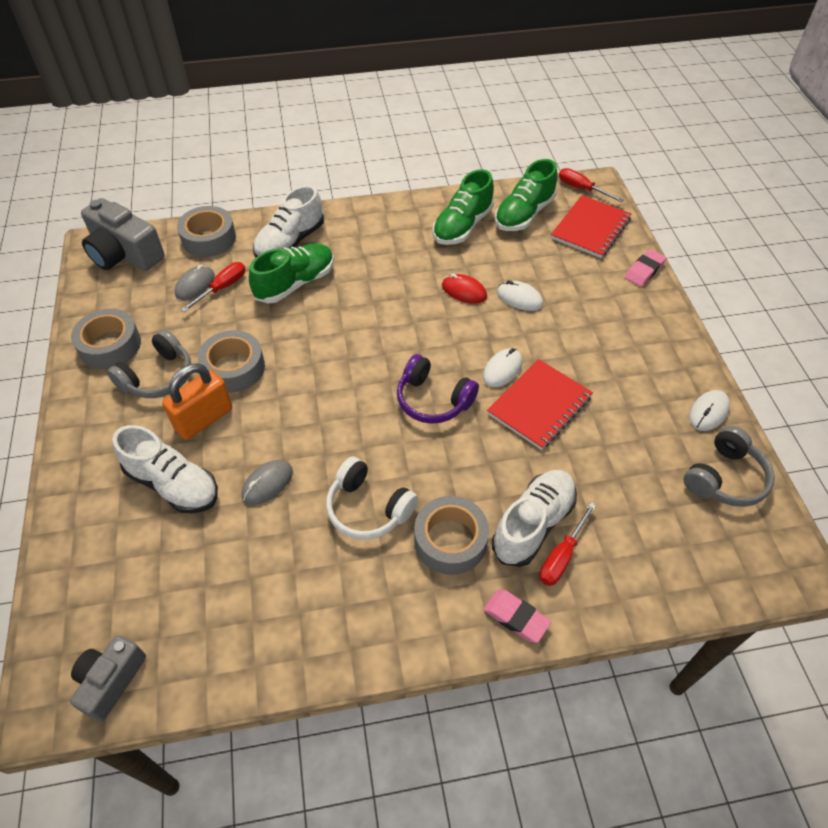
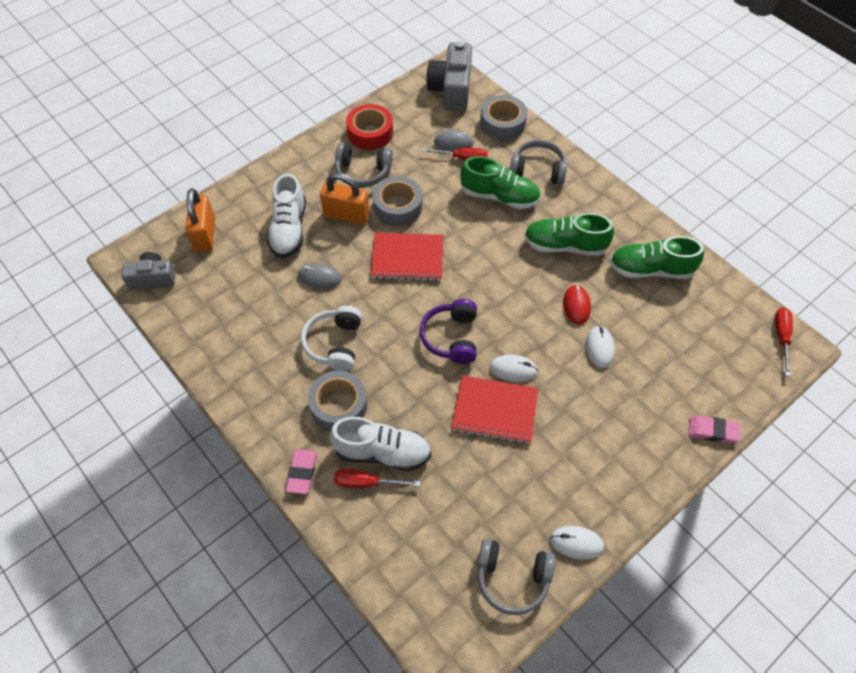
camera: 60 degrees right, 5 degrees up
(97, 582) = (205, 235): none -> orange padlock
(110, 345) = (370, 132): grey tape -> red tape
(290, 242) = (537, 170): white shoe -> grey headphones
(524, 214) = (705, 307): green shoe -> green shoe (565, 246)
(590, 229) = (732, 366): red notebook -> red notebook (407, 258)

